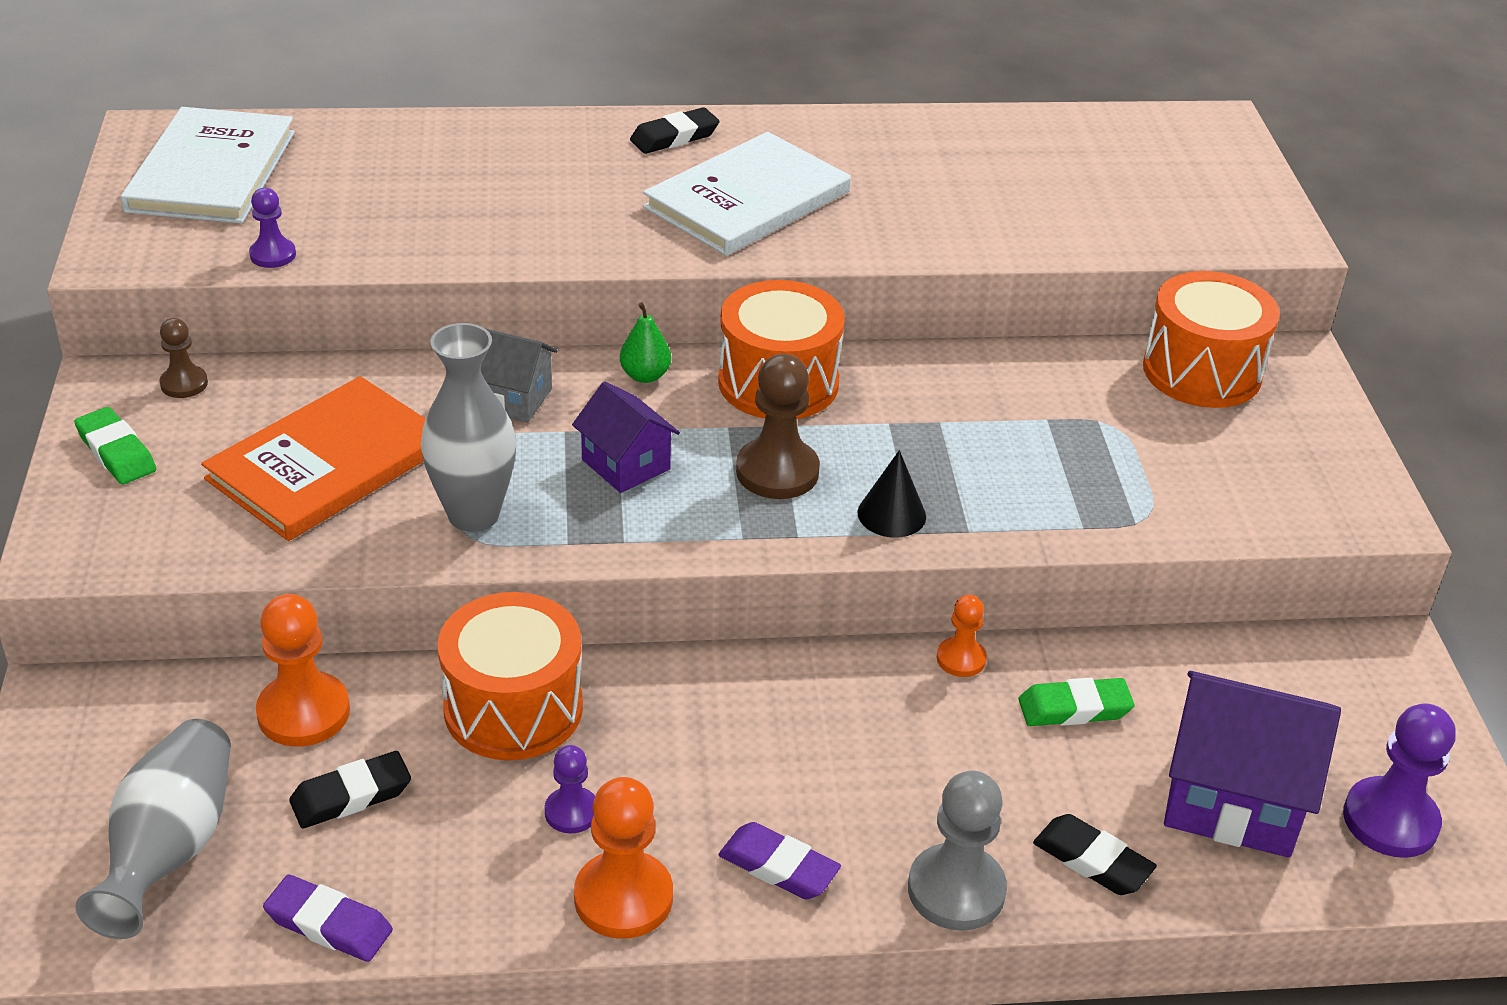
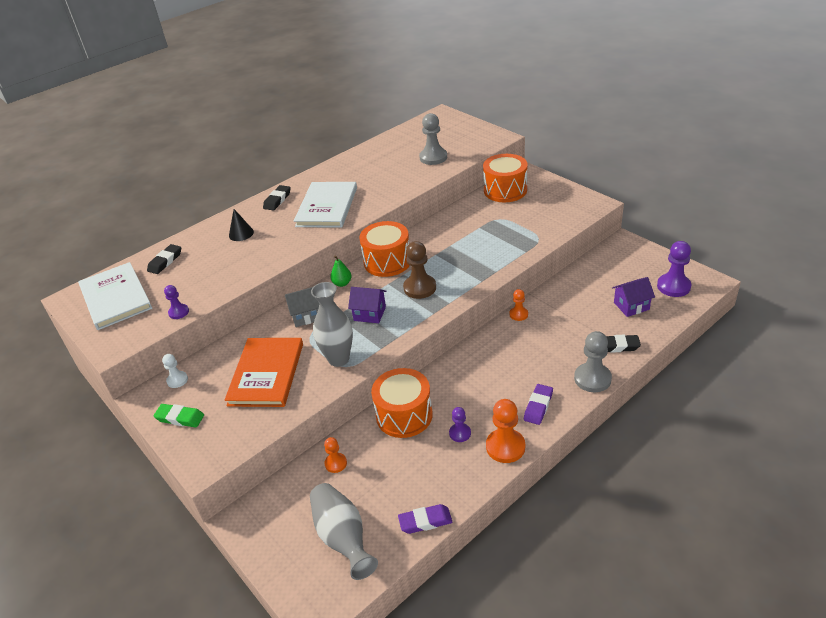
camera: 30 degrees left, 0 degrees up
(184, 384) = (177, 380): brown pawn -> white pawn
(303, 712) = (336, 463): orange pawn -> orange pawn, size x0.57
(351, 796) = (384, 477): black eraser -> black eraser (165, 261)
(778, 867) = (538, 406): purple eraser -> purple eraser turned 60 degrees counterclockwise
(891, 514) = (468, 280): black cone -> black cone (241, 233)
(1074, 708) = (564, 308): green eraser -> none
(1082, 209) = (433, 157): none -> grey pawn
(1233, 799) = (631, 306): purple house -> purple house, size x0.59

